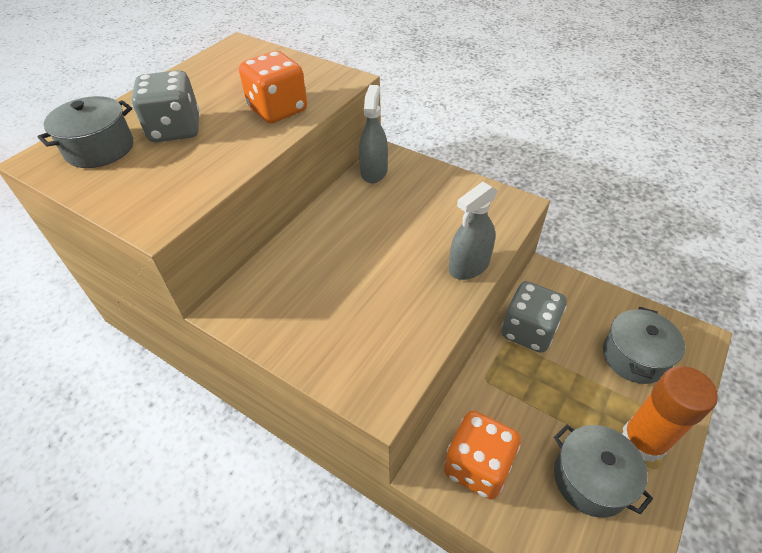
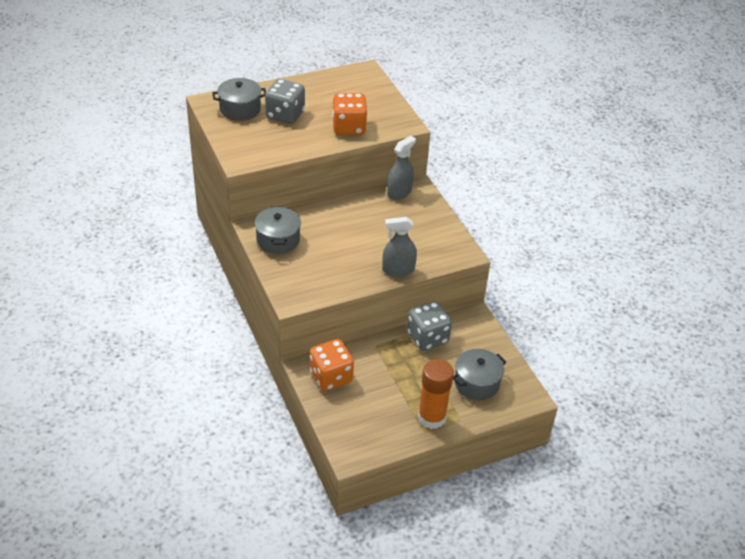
camera: 30 degrees right, 5 degrees down
(591, 479) = (383, 414): grey pot -> grey pot (278, 240)

